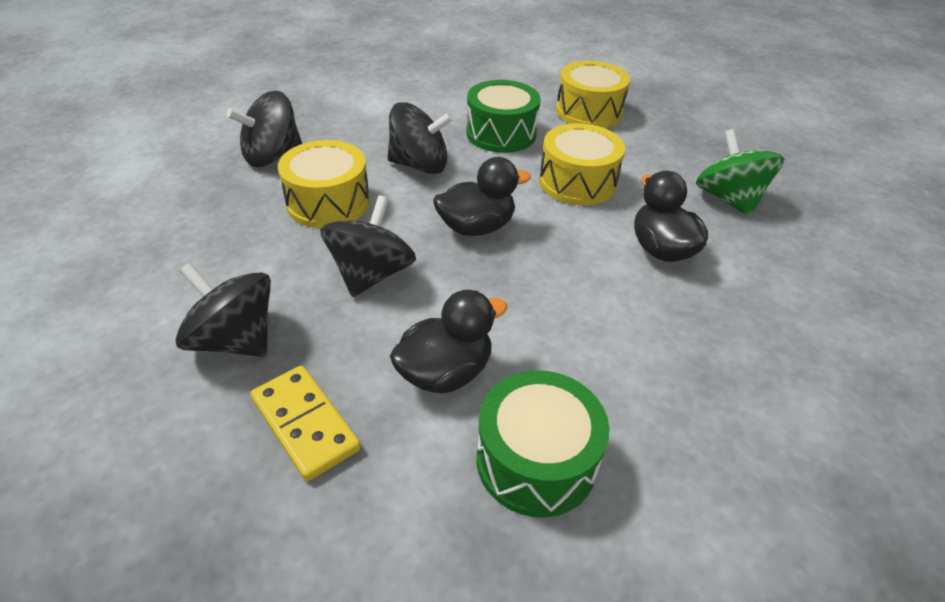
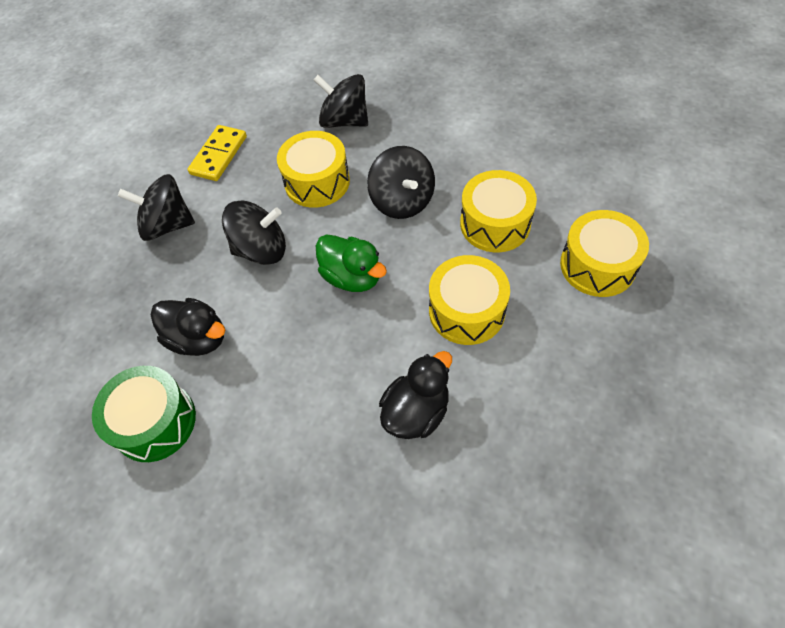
camera: 65 degrees right, 15 degrees up
(235, 340) = (167, 225): black spinning top -> black spinning top turned 90 degrees counterclockwise
(305, 424) = (126, 296): yellow domino -> yellow domino (219, 155)
(476, 227) = (352, 277): black duck -> green duck
(501, 133) = (495, 224): green drum -> yellow drum
(728, 199) = (541, 439): green spinning top -> none

